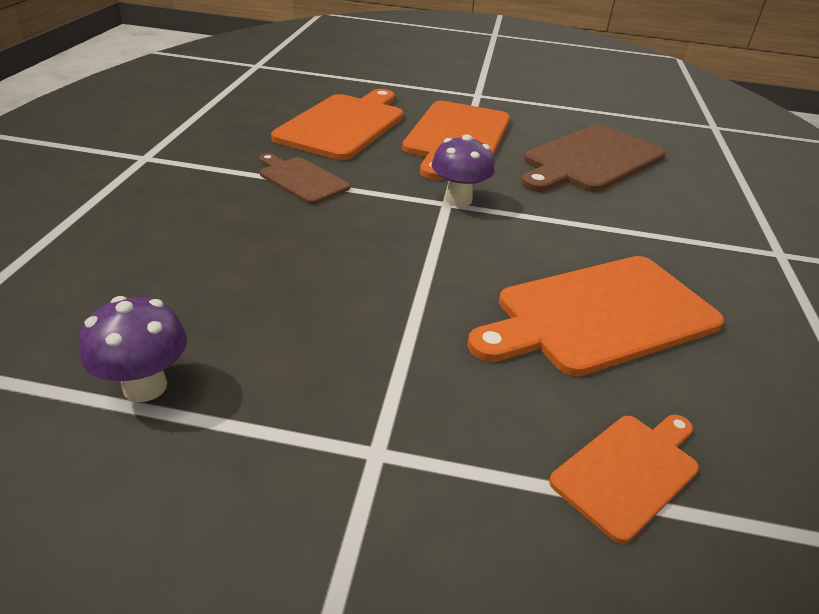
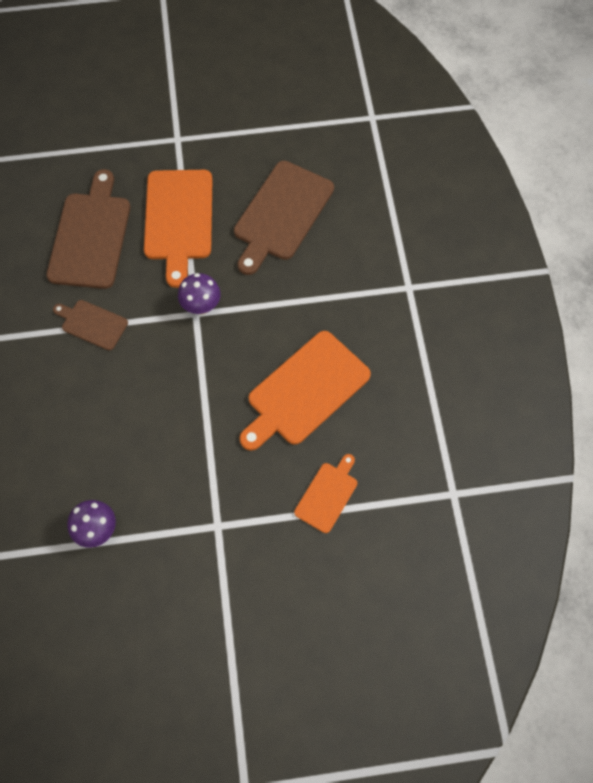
camera: 15 degrees left, 30 degrees up
(344, 125) = (91, 236): orange cutting board -> brown cutting board

